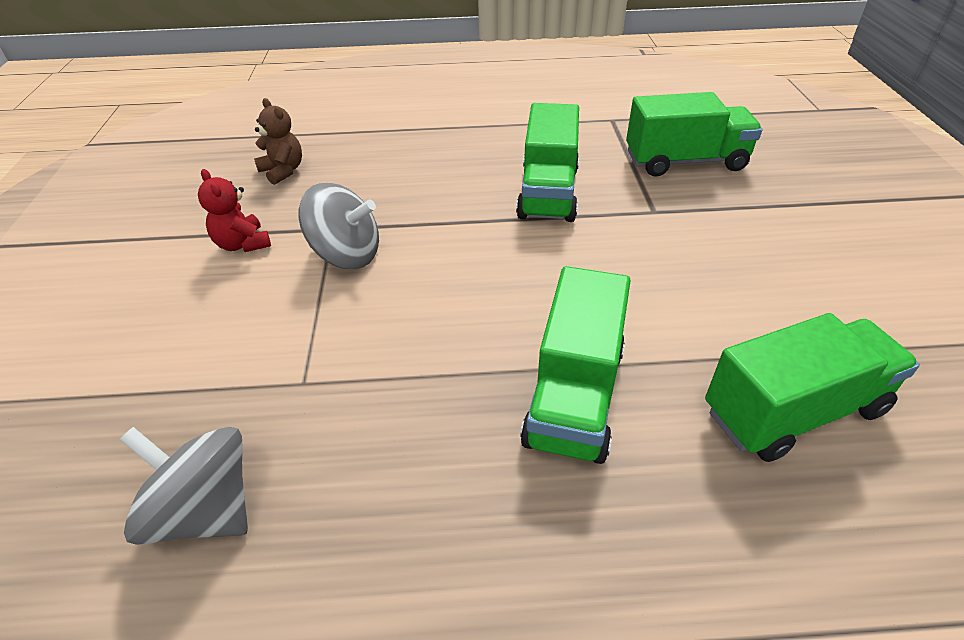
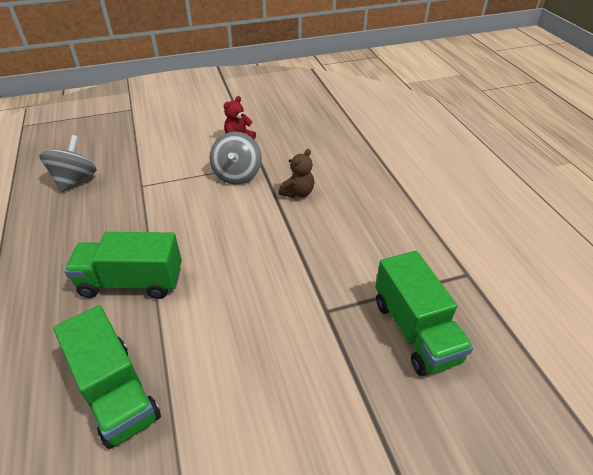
camera: 75 degrees right, 0 degrees up
(283, 171) = (311, 132): brown teddy bear -> brown teddy bear (298, 193)
(548, 192) = (330, 247): green truck -> none

